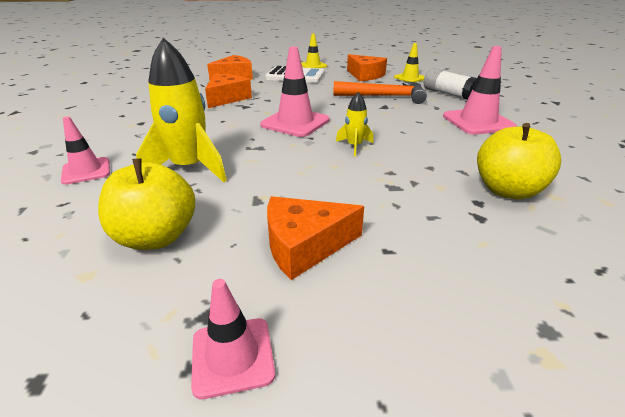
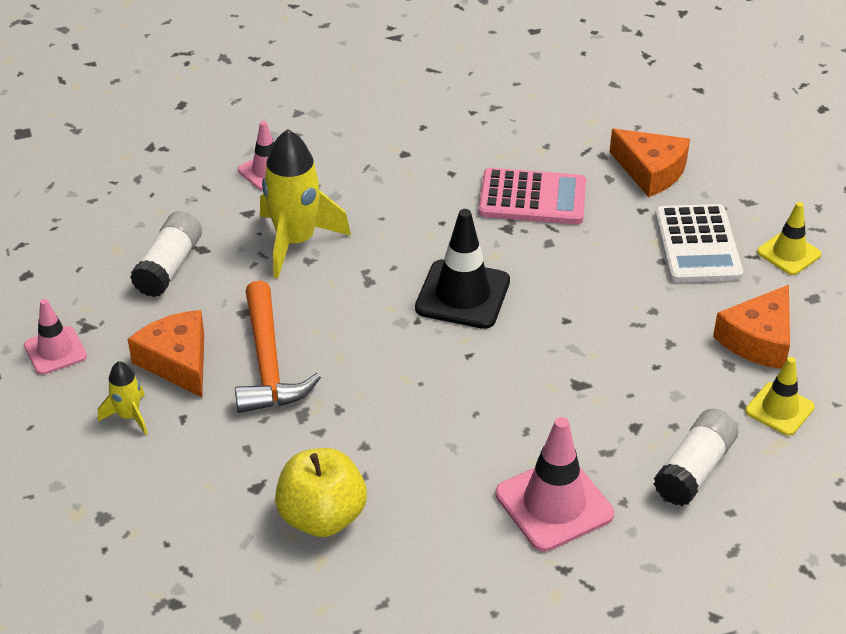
camera: 75 degrees right, 10 degrees up
(156, 237) = (169, 267): yellow apple -> white glue stick
(226, 98) = (532, 198): orange cheese -> pink calculator
(295, 123) = (462, 295): pink traffic cone -> black traffic cone
(354, 146) = (402, 367): yellow rocket -> yellow rocket (129, 416)
(384, 96) = (633, 380): orange hammer -> orange hammer (268, 363)

